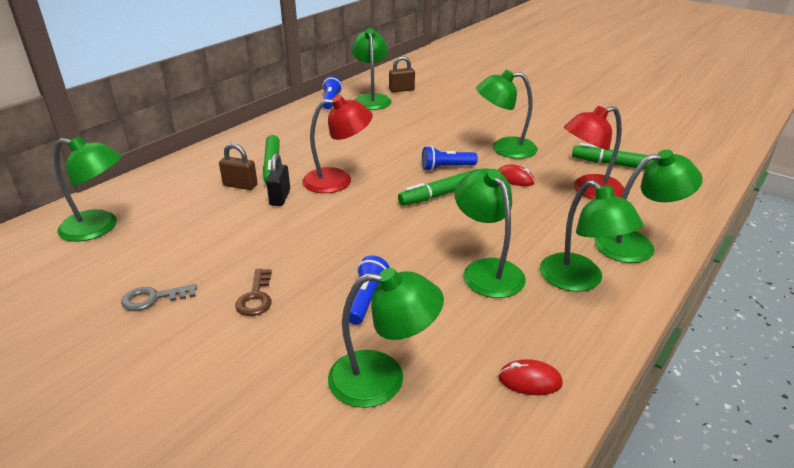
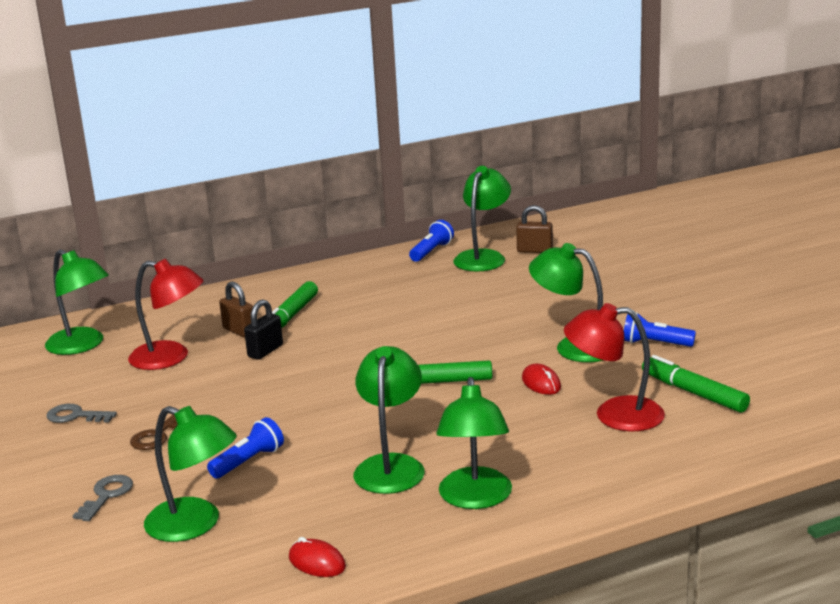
camera: 30 degrees right, 10 degrees down
(263, 375) = (106, 495): none -> grey key
(338, 180) = (341, 345): red lamp -> red lamp (170, 358)
(446, 167) = (475, 355): blue flashlight -> blue flashlight (655, 343)
(636, 245) = (588, 482): green lamp -> none

